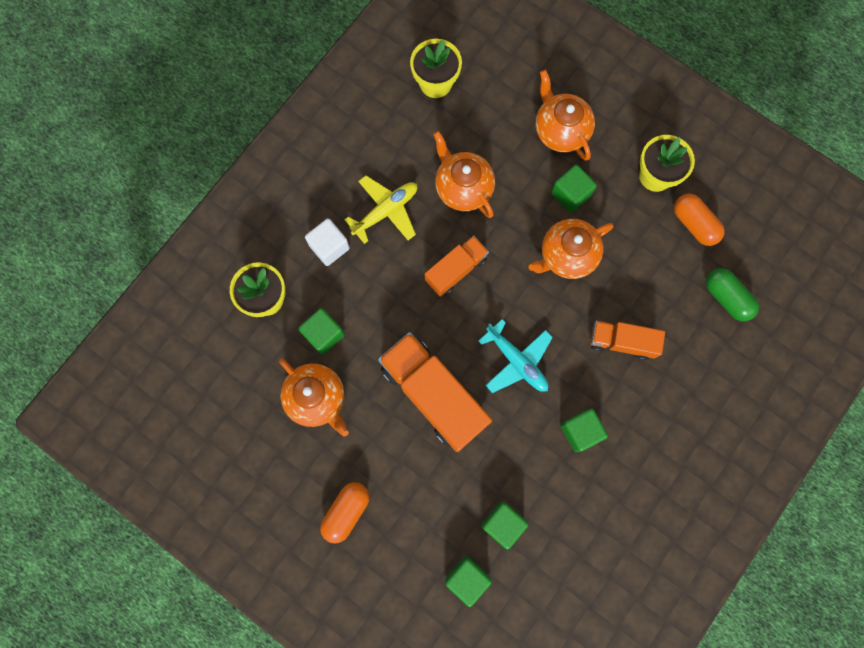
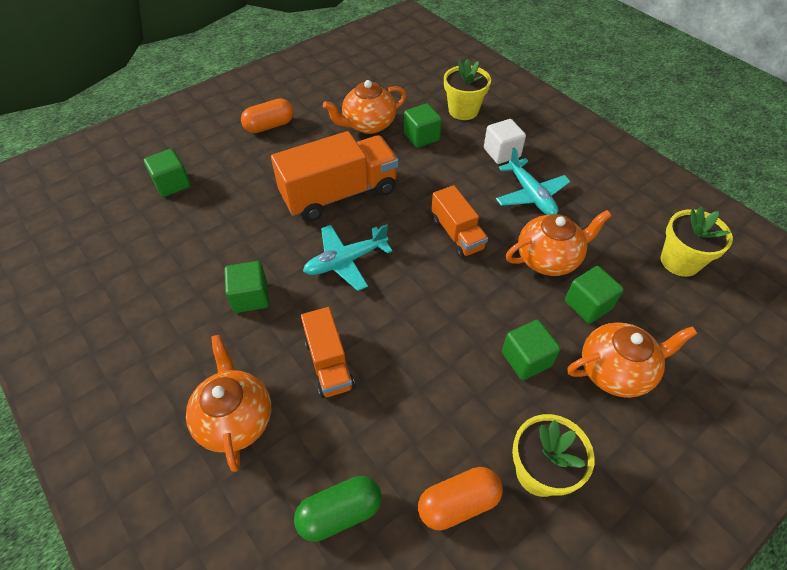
camera: 105 degrees right, 25 degrees down
(346, 511) = (269, 126): orange capsule -> orange capsule turned 75 degrees counterclockwise
(386, 211) = (530, 195): yellow plane -> turquoise plane
(502, 524) = (200, 216): green cube -> green cube (588, 305)
(567, 255) = (449, 335): orange teapot -> orange teapot (235, 419)
(621, 342) = (329, 363): orange truck -> orange truck turned 135 degrees clockwise

